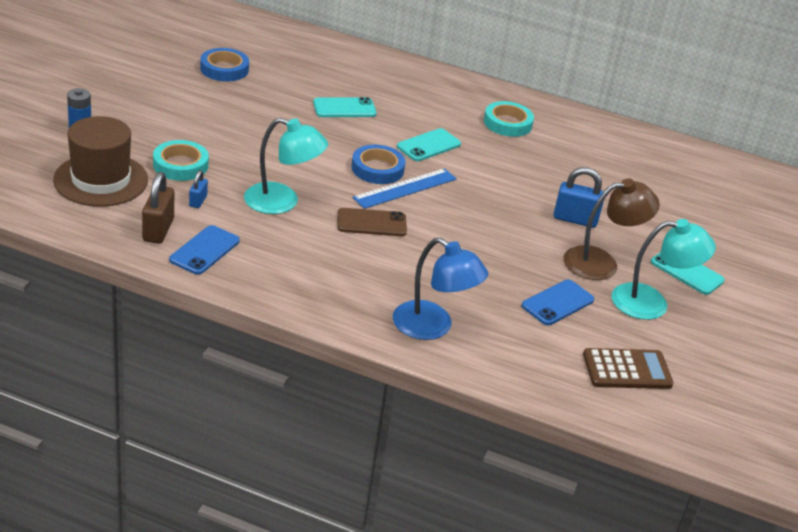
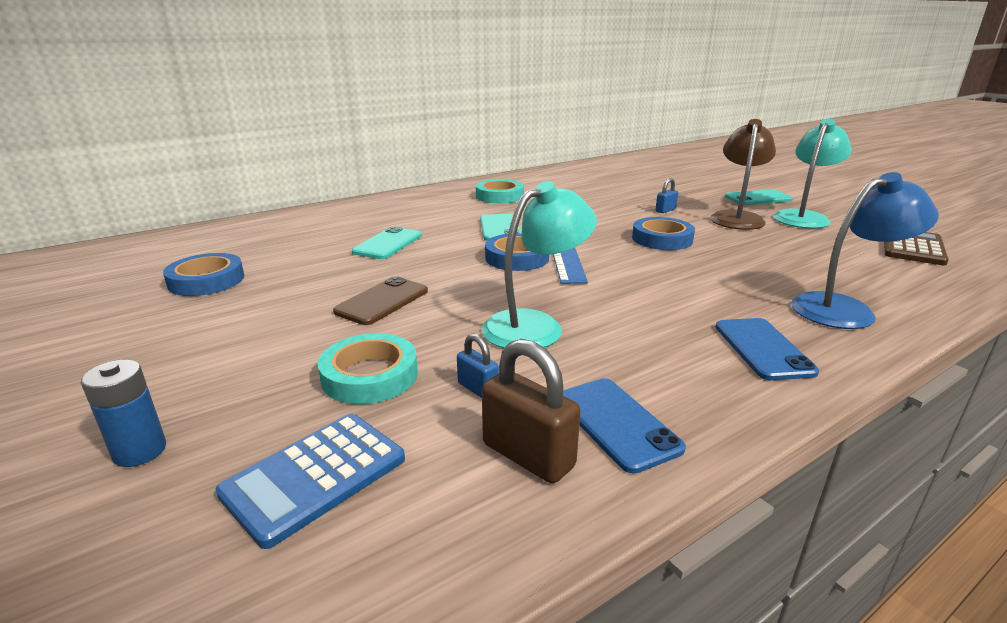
camera: 50 degrees left, 10 degrees down
(101, 180) = (315, 476): brown hat -> blue calculator
(371, 223) = (619, 287): brown phone -> brown phone (382, 301)
(492, 228) = (662, 239): none -> blue tape
(557, 303) = (800, 246): blue phone -> blue phone (763, 349)
(575, 219) = (665, 210): blue padlock -> blue padlock, size x0.55

